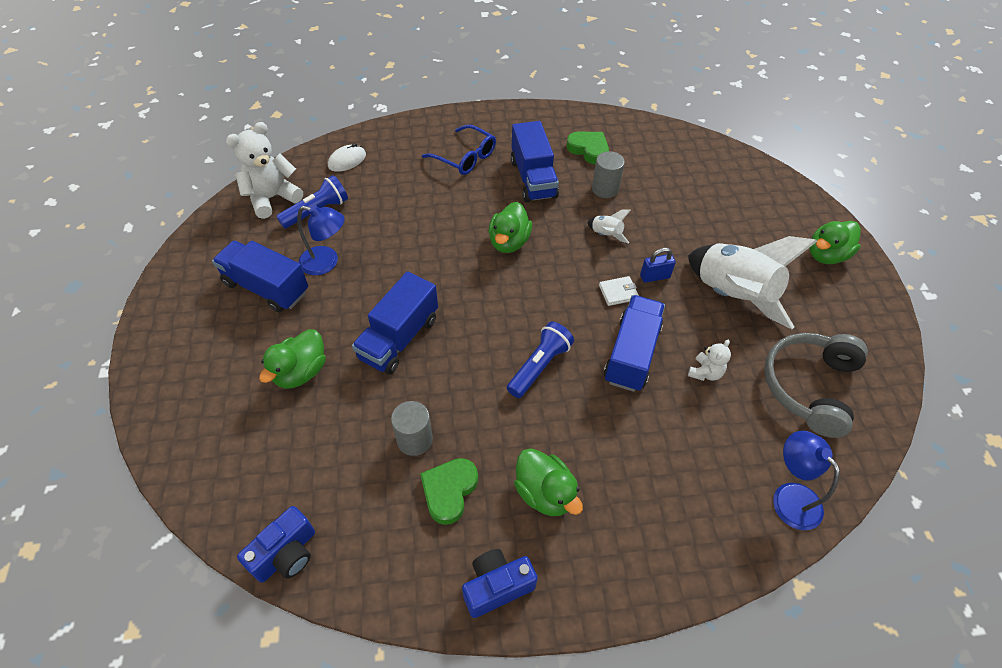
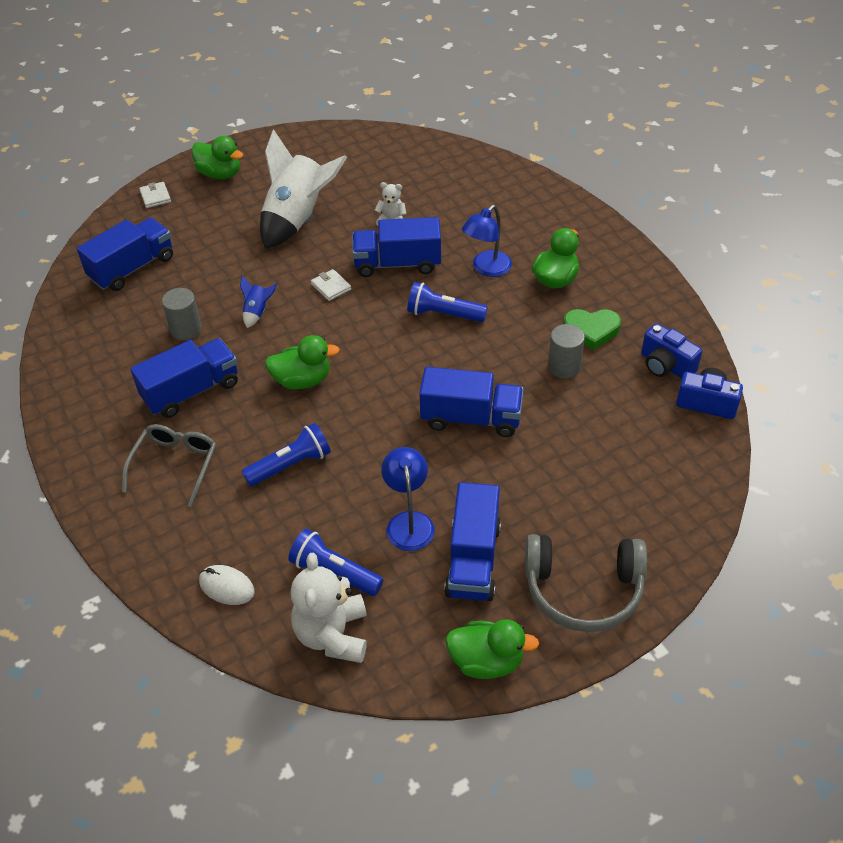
camera: 110 degrees left, 5 degrees down
(272, 198) = (332, 635): white teddy bear -> white teddy bear turned 60 degrees clockwise
(301, 372) = (553, 474): green duck -> green duck (486, 661)
(426, 214) = (290, 464): none -> blue flashlight
(465, 157) = (175, 464): blue glasses -> grey glasses
(497, 586) = (639, 283): blue camera -> blue camera (666, 365)
(589, 150) = (120, 358): green heart -> none
(606, 235) = (257, 312): white rocket -> blue rocket
(654, 277) = (299, 268): blue padlock -> none
(697, 173) = (132, 268): none -> blue truck
(789, 496) = (475, 167): blue lamp -> blue lamp (486, 269)
(798, 204) = (155, 196): none -> white wallet
(809, 387) = (373, 168): grey headphones -> grey headphones (583, 590)

